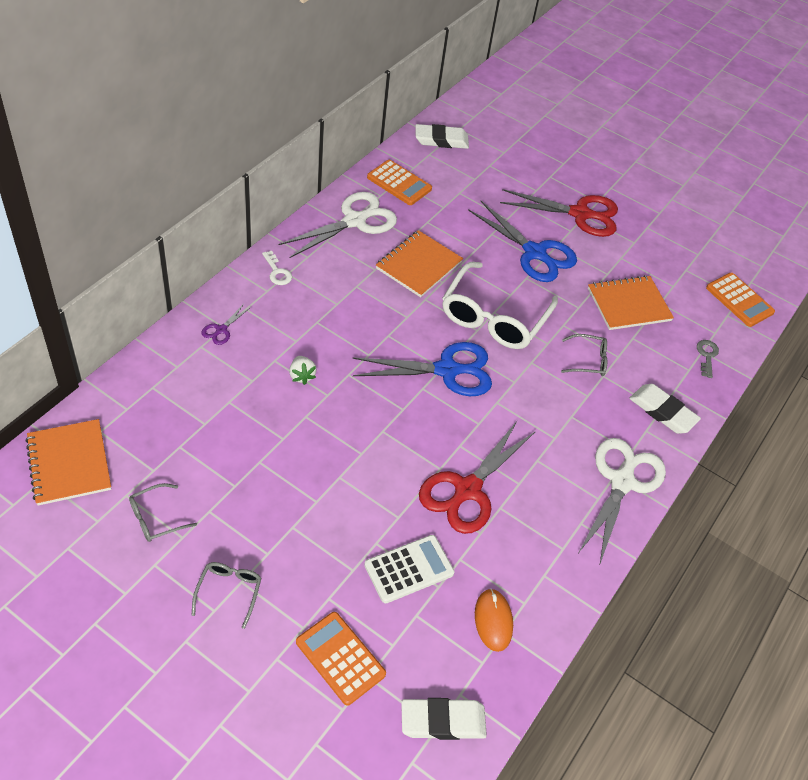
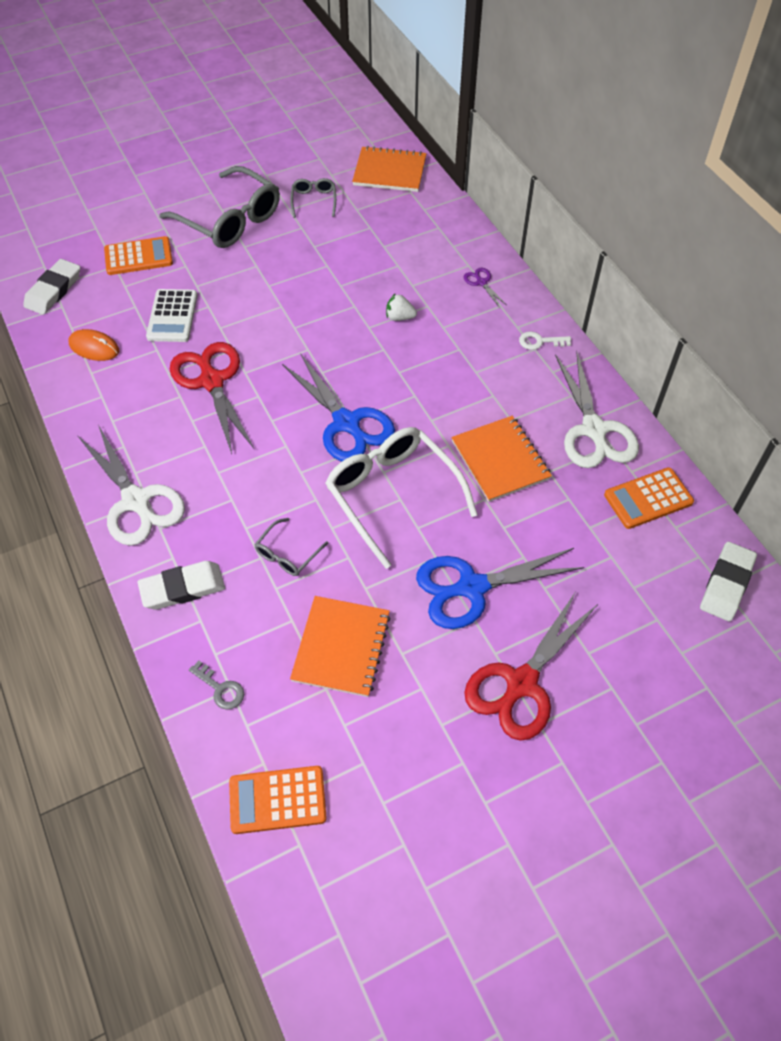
camera: 125 degrees right, 5 degrees up
(229, 592) = (229, 219): grey glasses -> grey glasses, size x2.14
(446, 370) = (346, 423): blue scissors -> blue scissors turned 60 degrees counterclockwise

